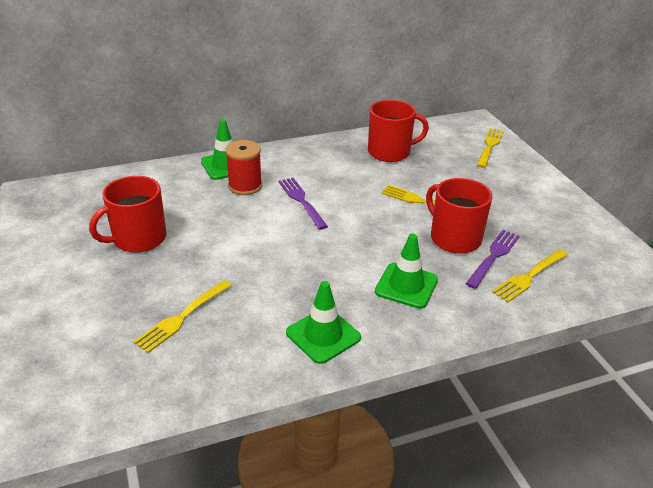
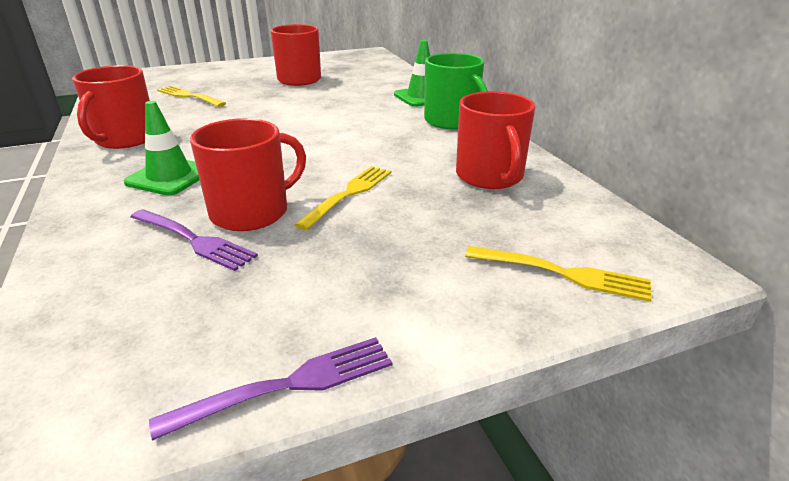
camera: 90 degrees right, 5 degrees down
(245, 186) = (382, 105): red spool -> none
(290, 156) = (452, 121): none -> green mug
(302, 201) = (352, 128): purple fork -> purple fork (287, 386)
(323, 335) = (125, 139): green traffic cone -> red mug
(529, 276) = (128, 268): yellow fork -> none

